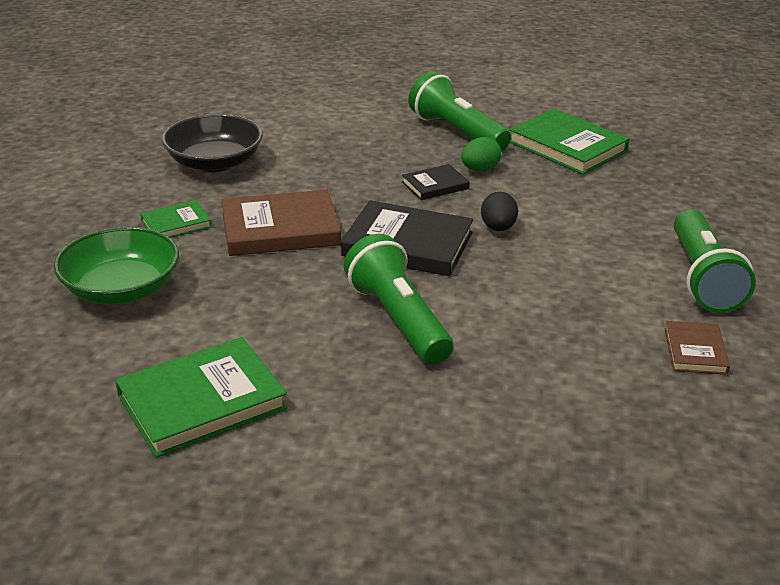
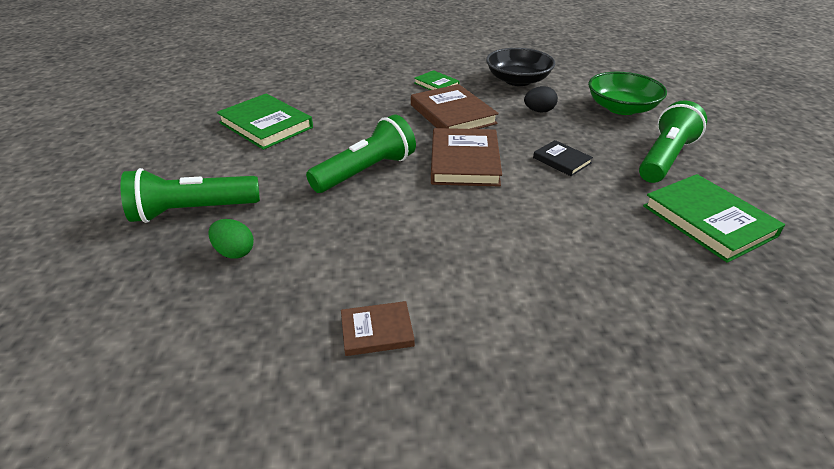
camera: 75 degrees right, 5 degrees up
(122, 289) = (361, 85): green bowl -> green bowl (621, 108)
(407, 244) = (464, 161): black book -> brown book
(480, 170) = (609, 177): green egg -> green egg (234, 252)
(498, 228) = (518, 198): black egg -> black egg (539, 111)
(567, 147) = (708, 221): green book -> green book turned 60 degrees counterclockwise
(703, 278) = (511, 334): green flashlight -> green flashlight (192, 211)

